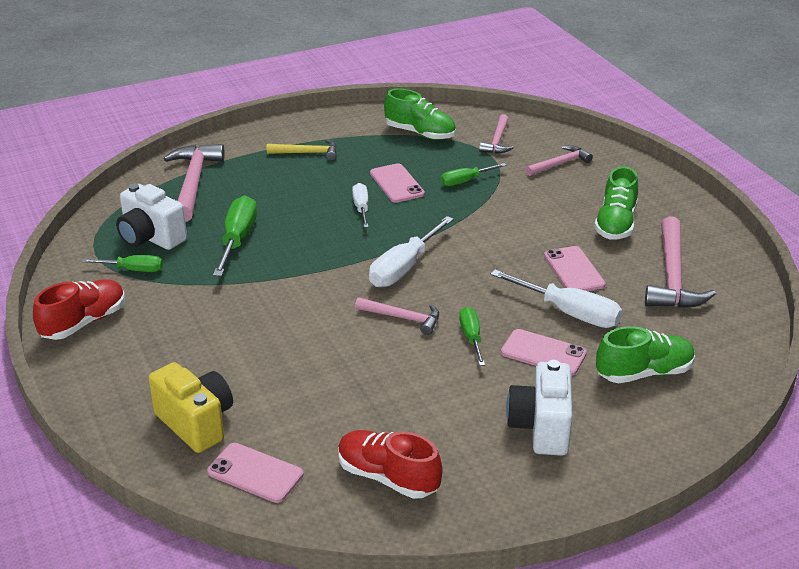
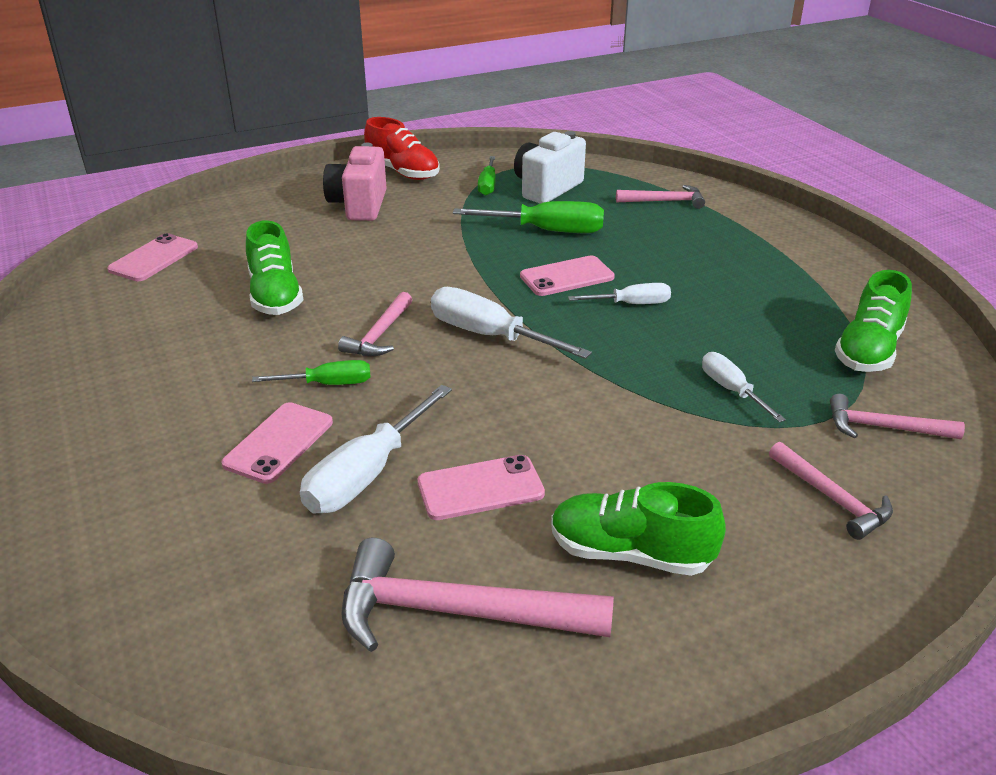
camera: 90 degrees right, 0 degrees up
(159, 346) = (359, 205): none -> pink camera
(194, 182) = (665, 201): pink hammer -> pink hammer, size x0.58
(196, 423) = (237, 229): yellow camera -> none
(307, 153) = (763, 264): yellow hammer -> none
(388, 477) = (107, 325): red shoe -> none
(396, 184) = (704, 330): pink phone -> pink phone (566, 277)
(466, 181) = (732, 390): green screwdriver -> white screwdriver
(541, 427) = (130, 431): white camera -> none
(644, 373) = (201, 540): green shoe -> green shoe (275, 296)

